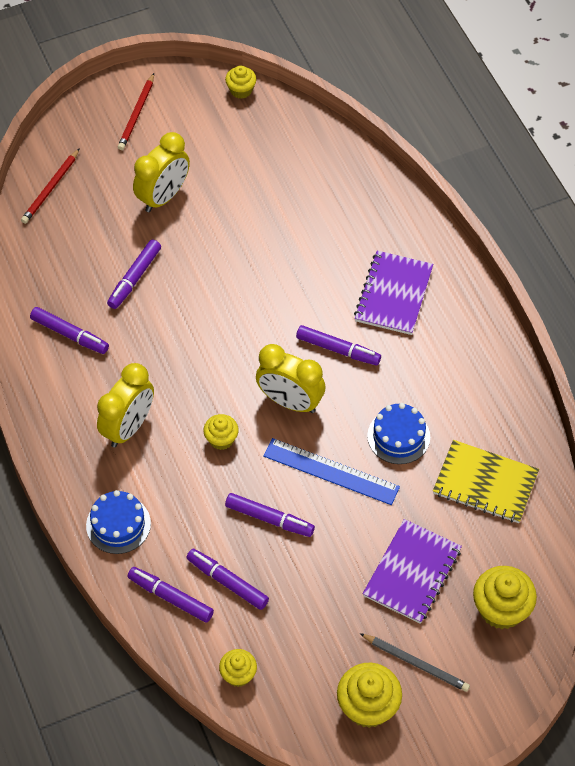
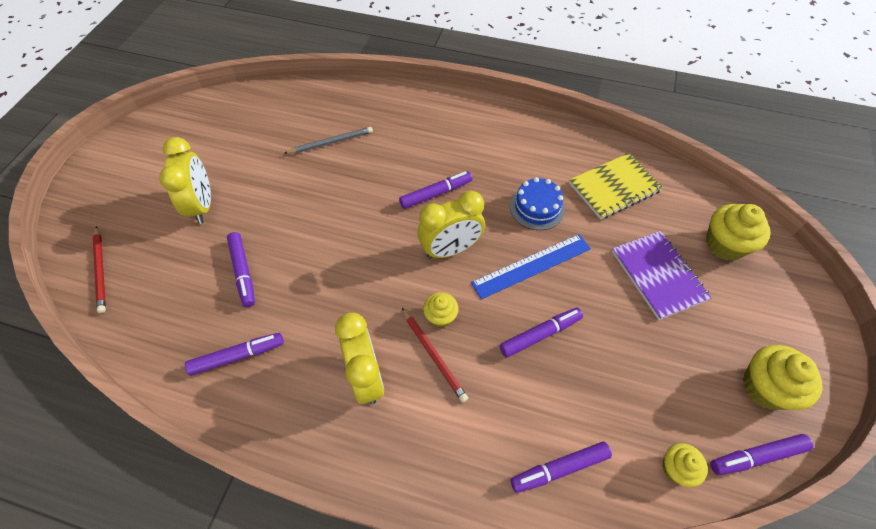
camera: 50 degrees left, 0 degrees up
(118, 524) = (451, 458): blue cake -> none
(137, 114) = (120, 174): red pencil -> red pencil (434, 355)
(227, 582) = (577, 409): purple marker -> purple marker (756, 456)
(241, 90) = (184, 109): yellow cupcake -> none
(393, 294) = (425, 138): purple notebook -> none
(416, 663) = (742, 326): grey pencil -> grey pencil (331, 142)

